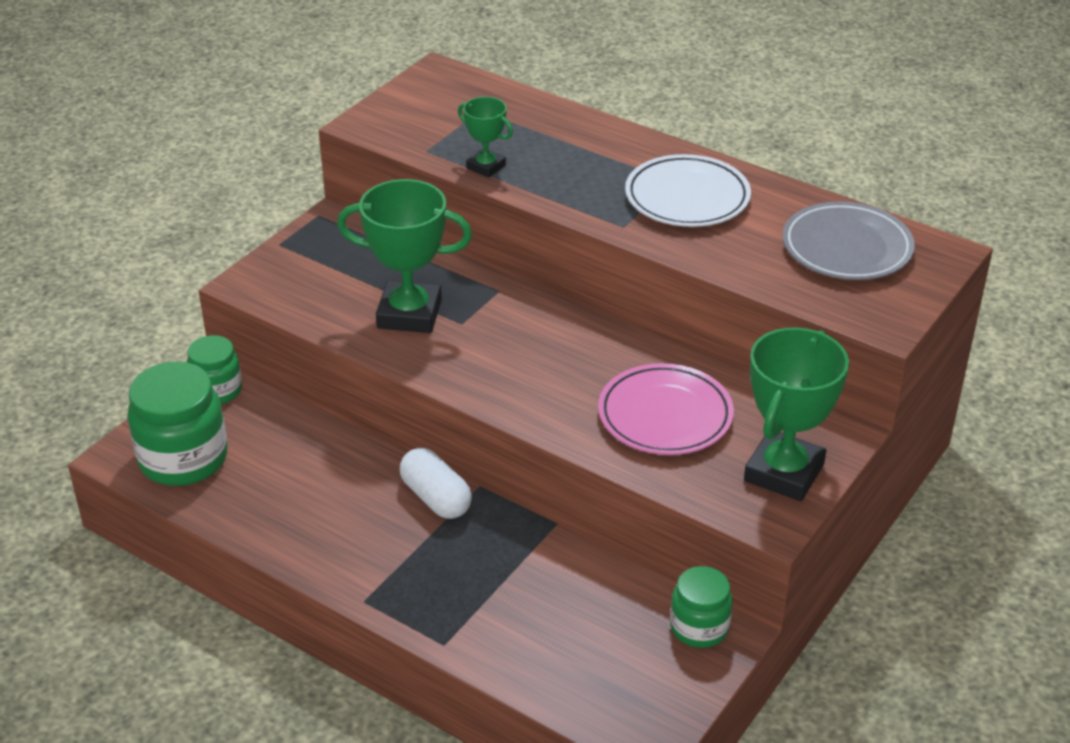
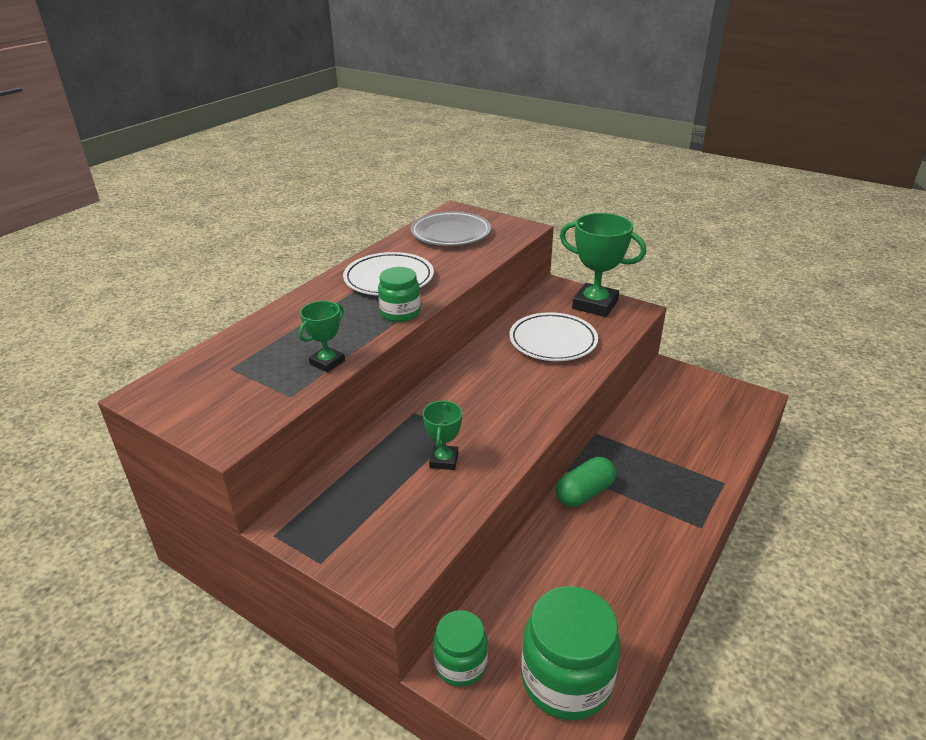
camera: 90 degrees left, 5 degrees down
(409, 314) = (444, 460): green trophy -> green trophy, size x0.53
(436, 498) = (584, 493): white capsule -> green capsule
(665, 415) = (553, 341): pink plate -> white plate
(699, 627) = (667, 379): green jar -> green jar (400, 313)

